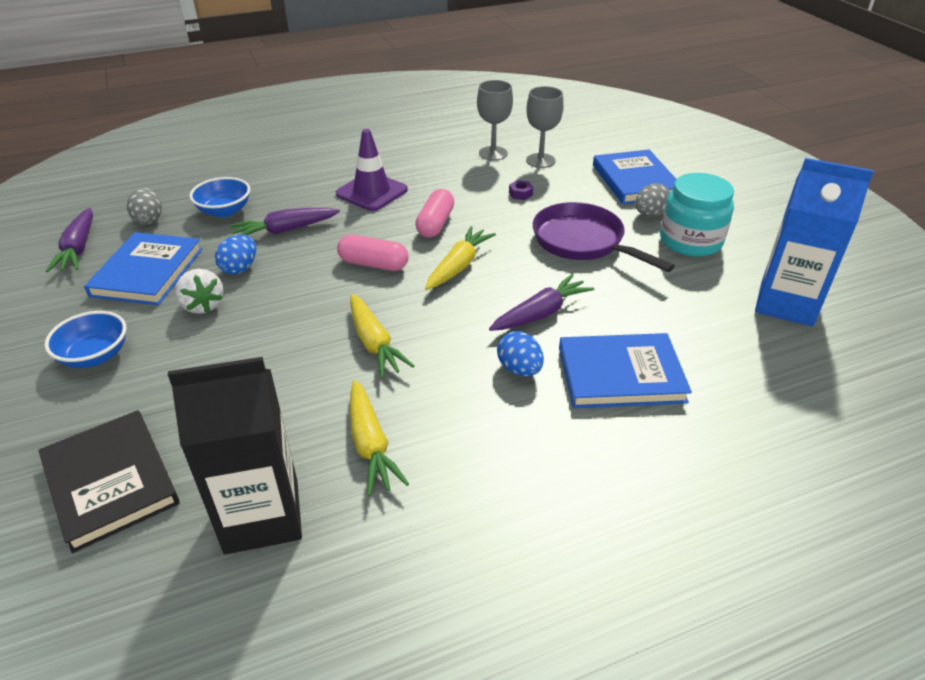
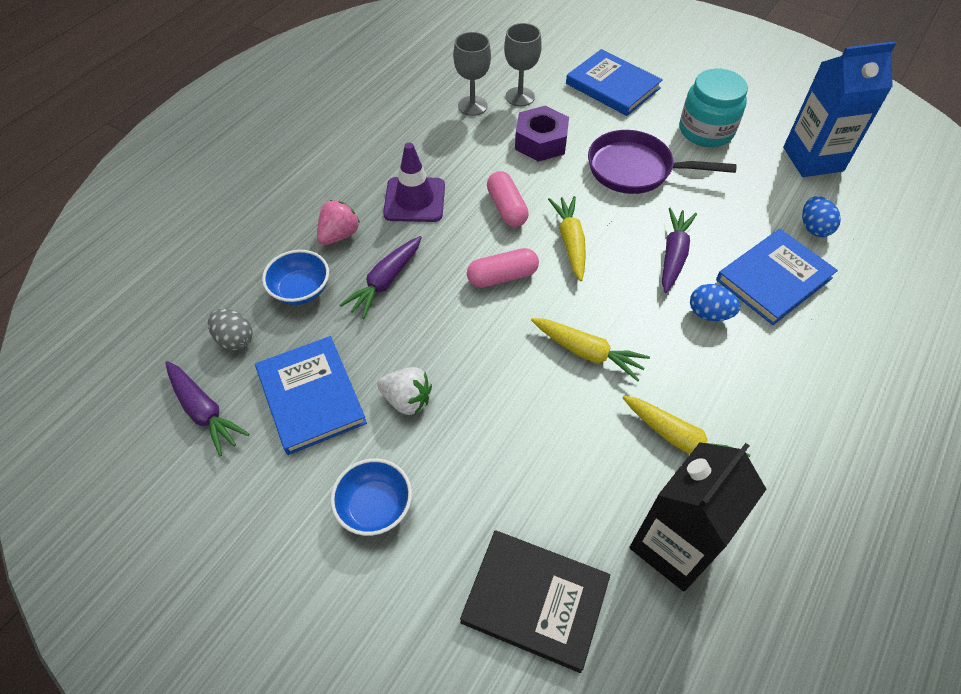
camera: 35 degrees left, 15 degrees up
(240, 268) = (393, 344): blue egg -> blue egg (813, 228)
(291, 191) = (339, 235): none -> pink strawberry
(520, 194) = (541, 142): purple nut -> purple nut, size x2.41
(650, 214) = (655, 117): grey egg -> none

